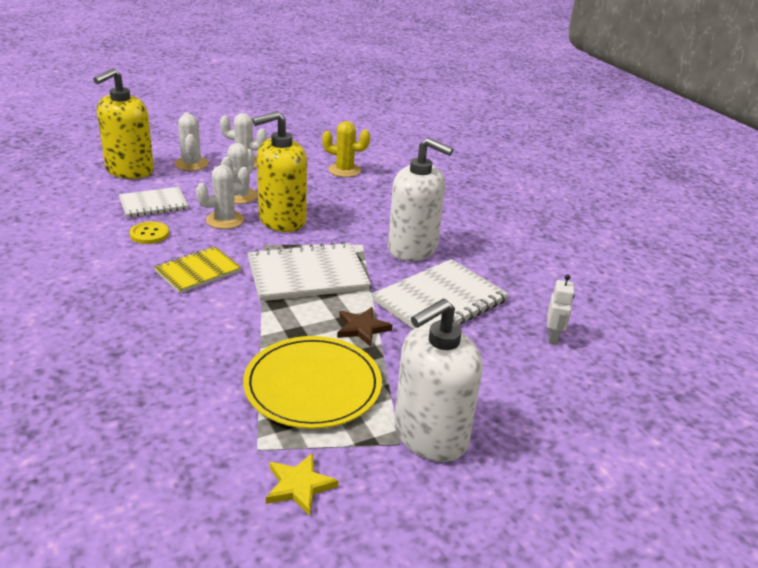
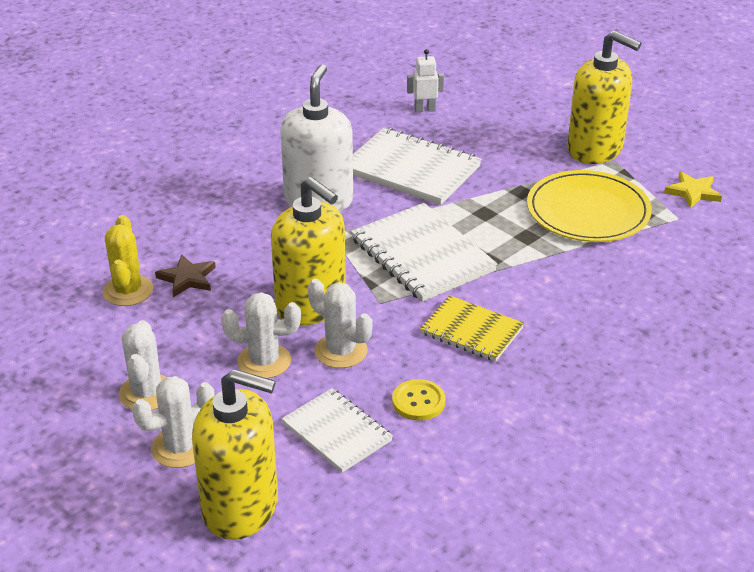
camera: 105 degrees left, 5 degrees up
(362, 328) = (489, 203): brown star -> brown star (187, 278)
(430, 435) = (595, 149): white soap dispenser -> yellow soap dispenser

